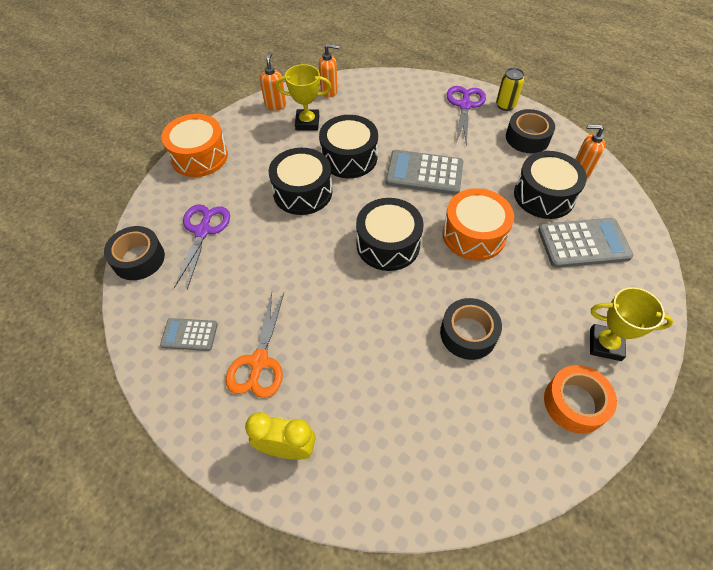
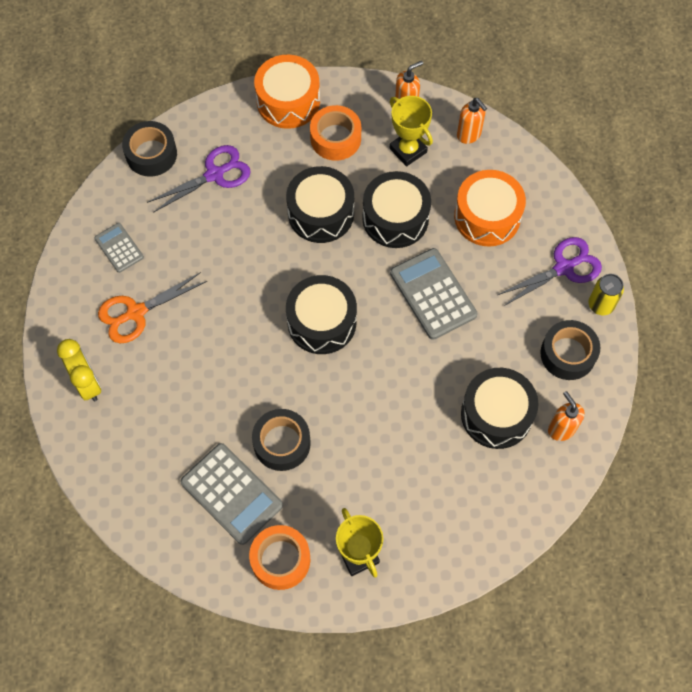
camera: 50 degrees right, 10 degrees up
(256, 150) = (335, 138): none -> orange tape
(474, 235) = (392, 383): orange drum -> orange drum (487, 217)
(583, 243) = (462, 481): grey calculator -> grey calculator (231, 493)

